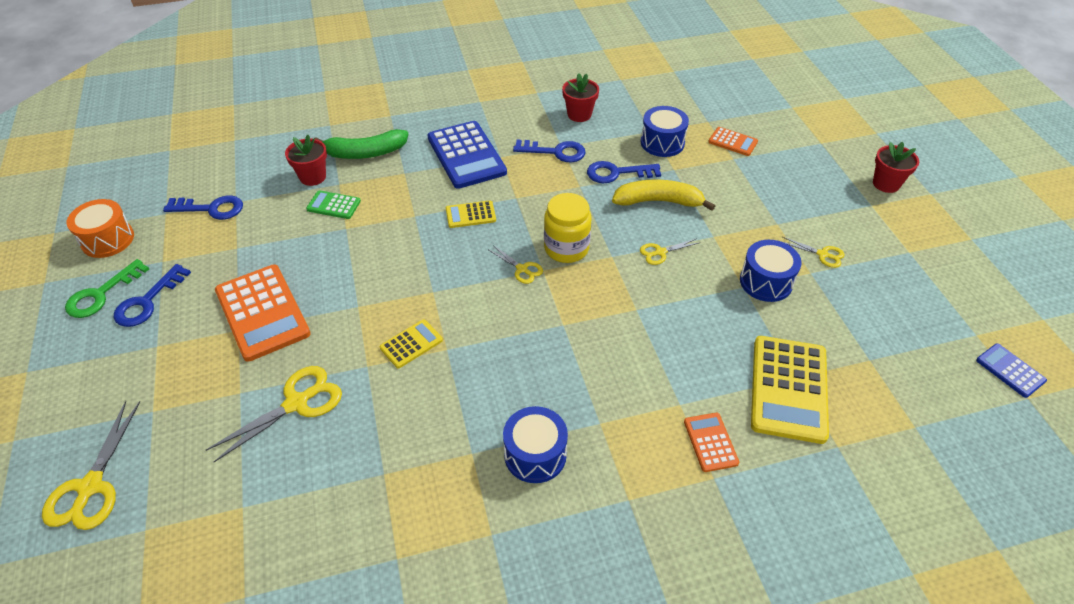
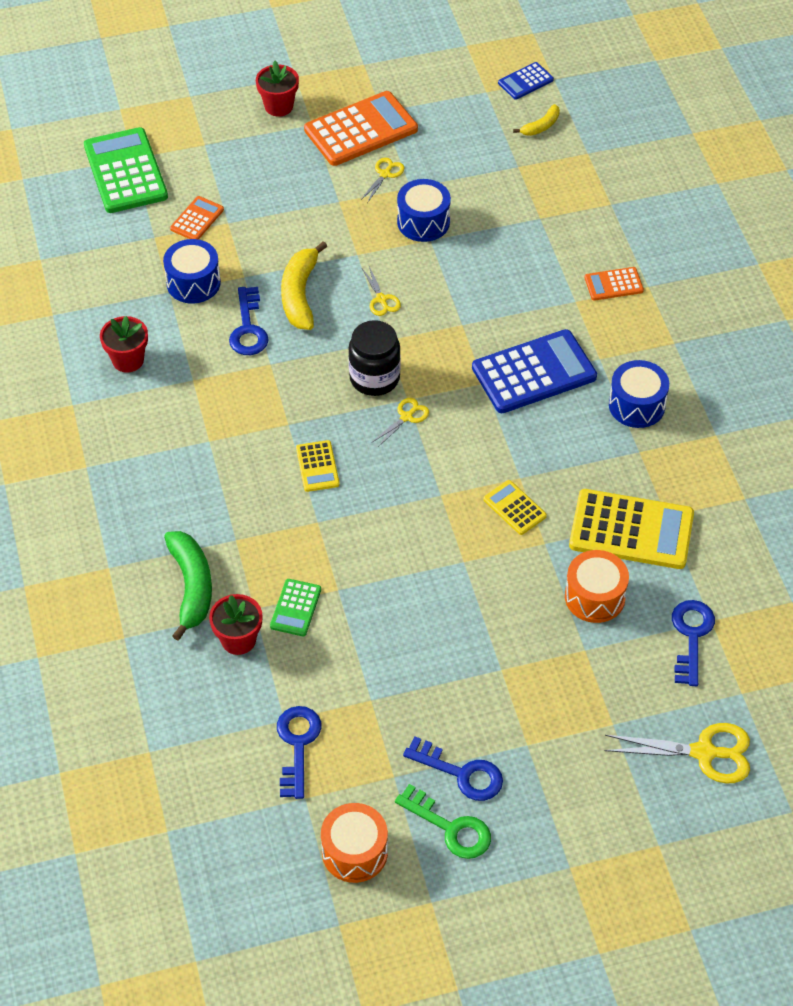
camera: 90 degrees left, 5 degrees up
(262, 312) = (475, 651): orange calculator -> orange calculator (361, 130)
(296, 403) = (594, 597): yellow scissors -> orange drum
(466, 155) = (204, 476): blue calculator -> blue calculator (534, 372)
(555, 152) = (204, 385): blue key -> blue key (691, 636)
(566, 248) = (374, 378): yellow jar -> black jar
(775, 104) = (125, 171): none -> green calculator
(788, 389) = (553, 225): yellow calculator -> yellow calculator (631, 530)
(942, 383) = (541, 126): none -> yellow banana

